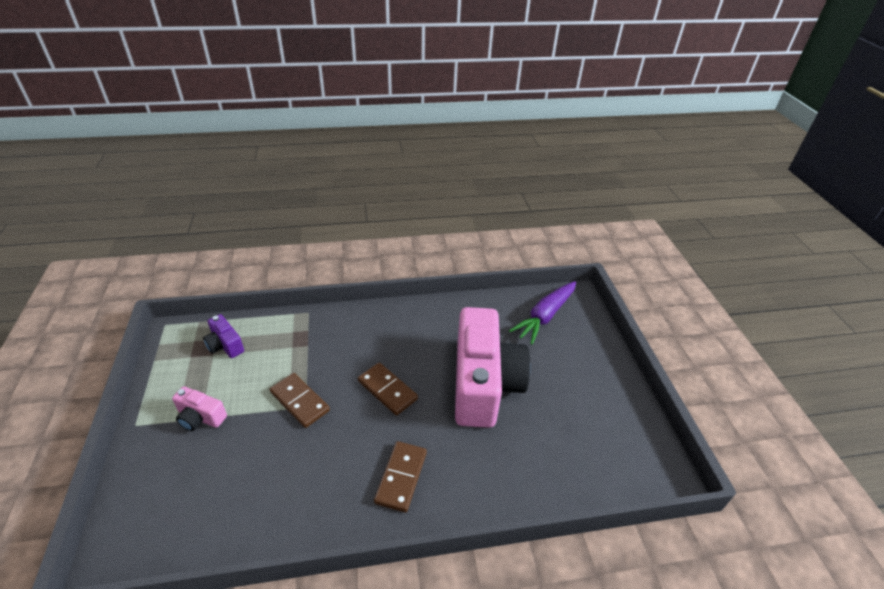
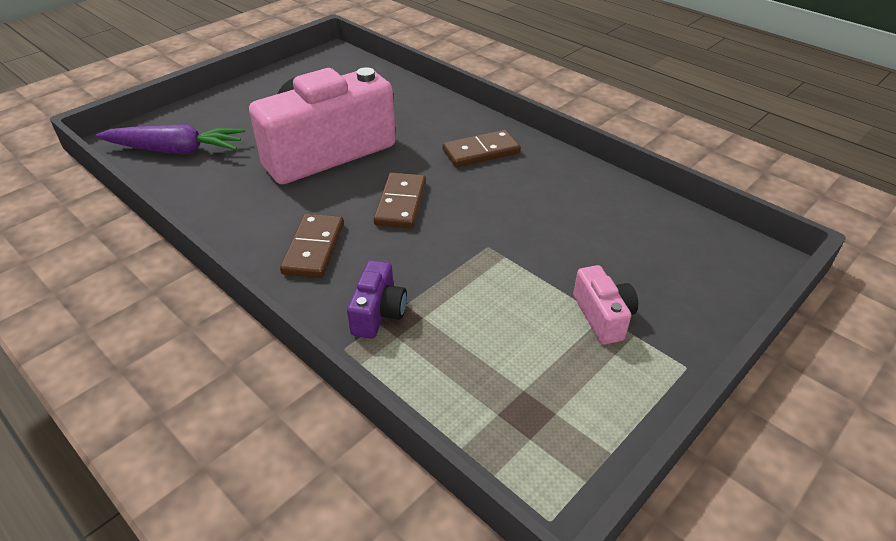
camera: 125 degrees left, 0 degrees up
(225, 345) = (495, 391): purple camera -> purple camera (378, 313)
(299, 401) = (488, 254): brown domino -> brown domino (314, 248)

